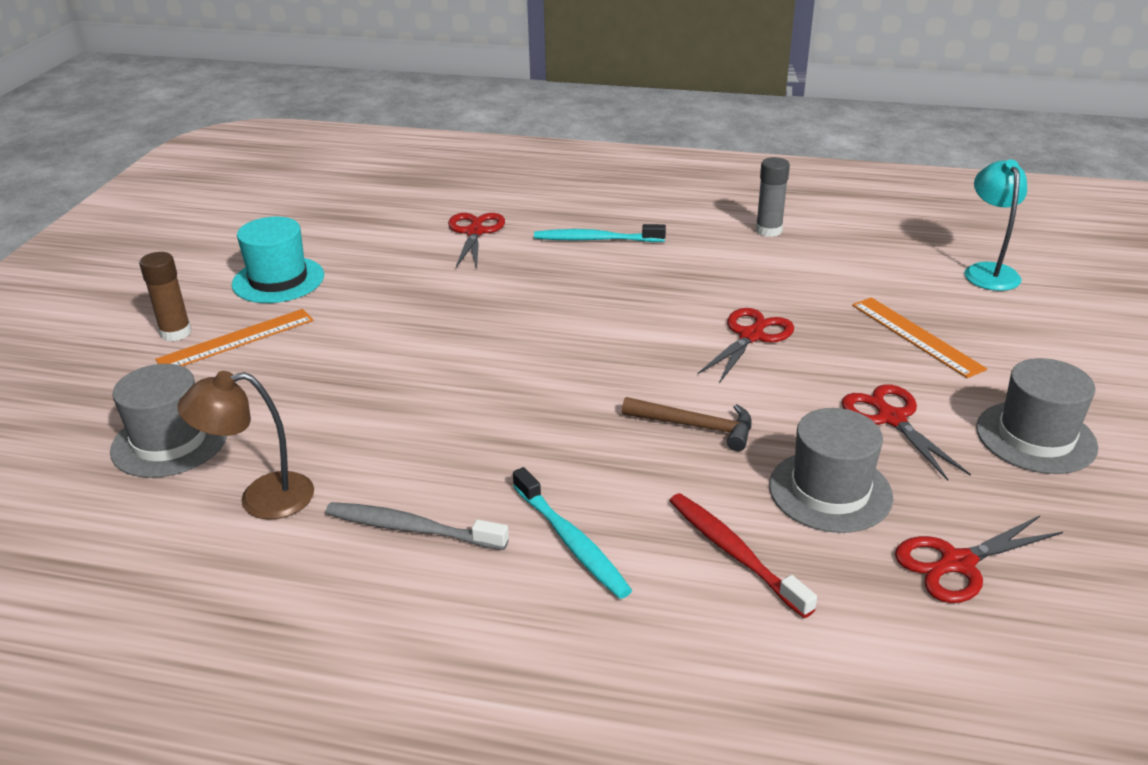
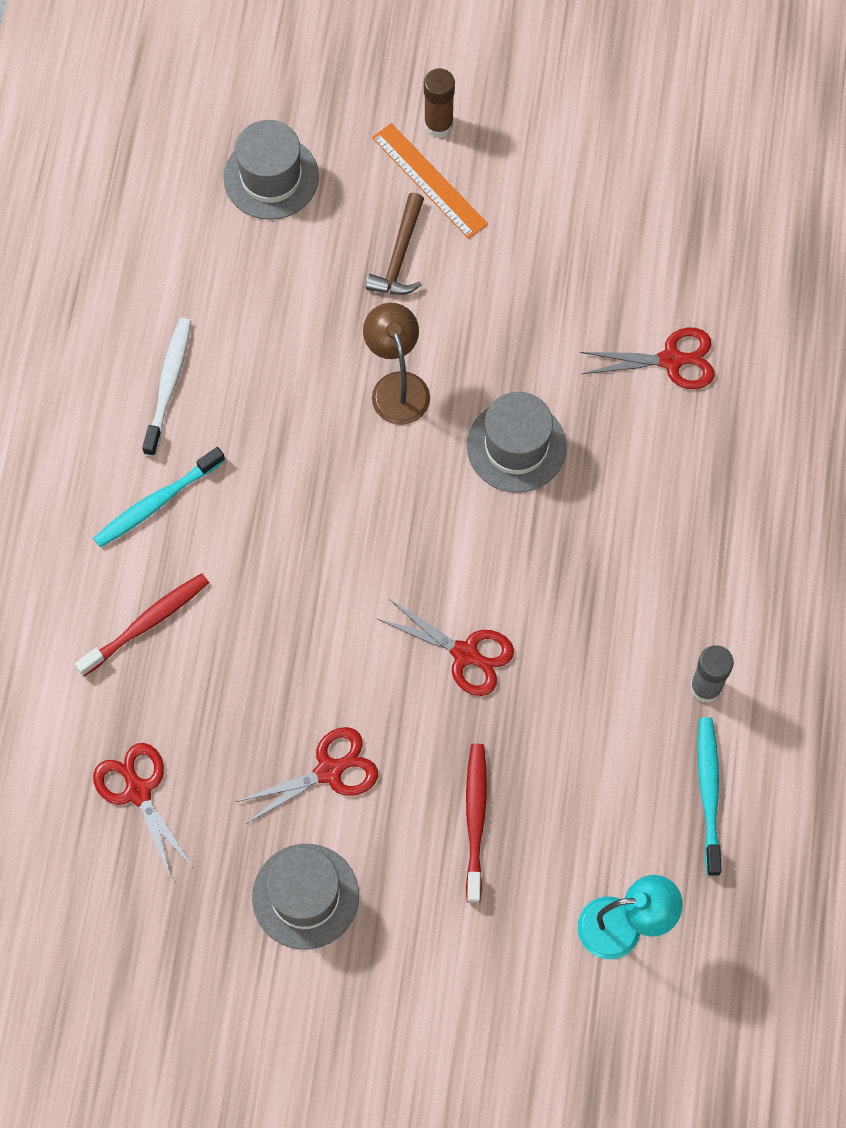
camera: 85 degrees right, 35 degrees up
(261, 498) = (201, 268): brown lamp -> brown lamp (397, 386)
(278, 280) = (546, 185): turquoise hat -> none
(411, 528) = (169, 384): grey toothbrush -> white toothbrush
(596, 239) = (665, 492): turquoise toothbrush -> turquoise toothbrush (708, 793)
(696, 427) = (309, 597): brown hammer -> brown hammer (399, 256)
(830, 491) = (223, 704): grey hat -> grey hat (516, 446)
(916, 336) = (475, 819): orange ruler -> red toothbrush

